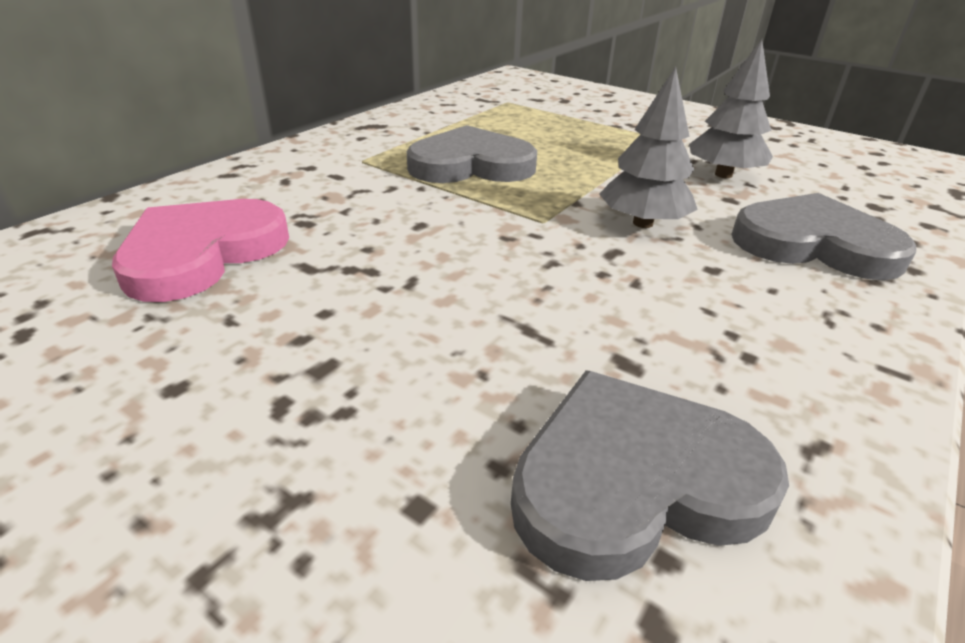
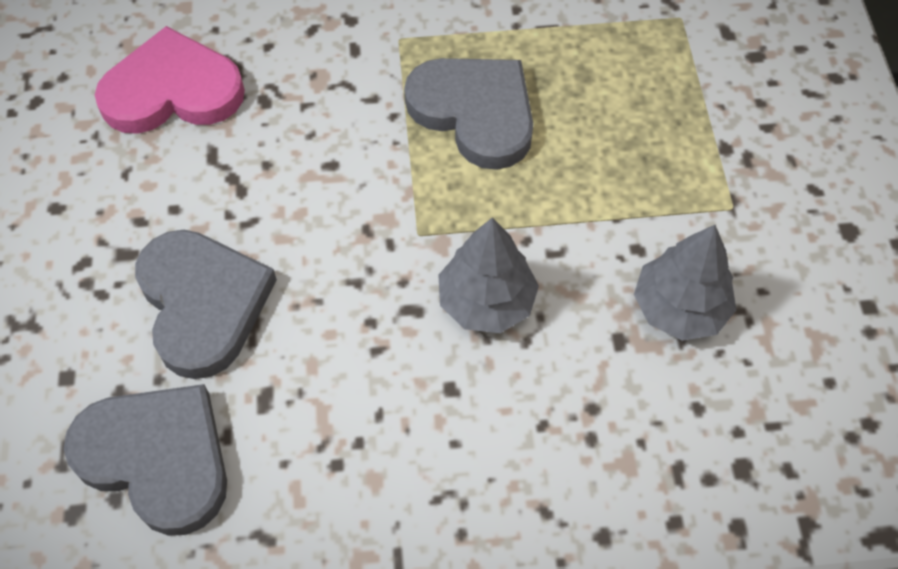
camera: 50 degrees right, 25 degrees up
(814, 244) = (577, 444): grey heart -> grey heart (203, 304)

